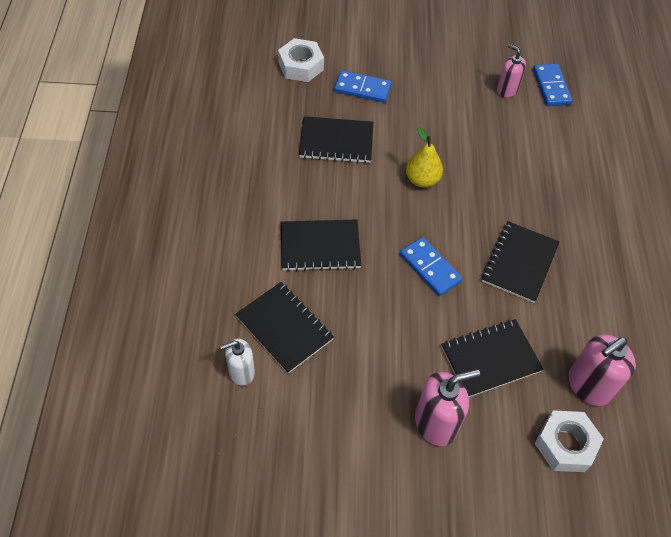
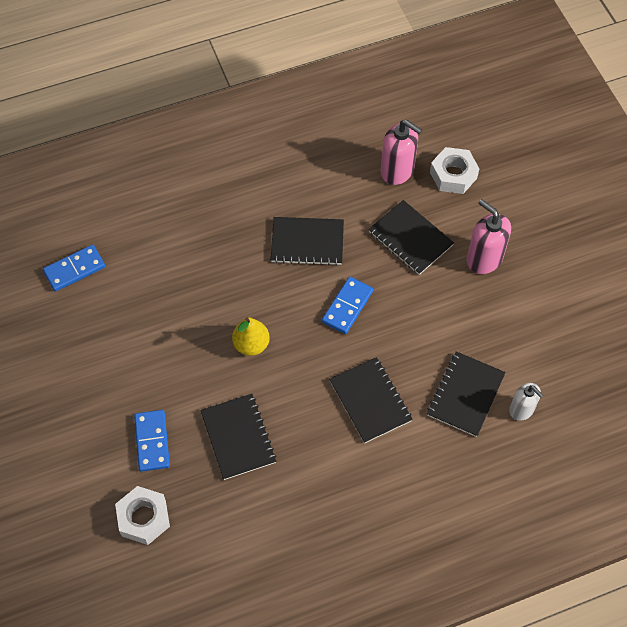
camera: 110 degrees left, 5 degrees up
(507, 90) = (96, 307): pink soap dispenser -> none

